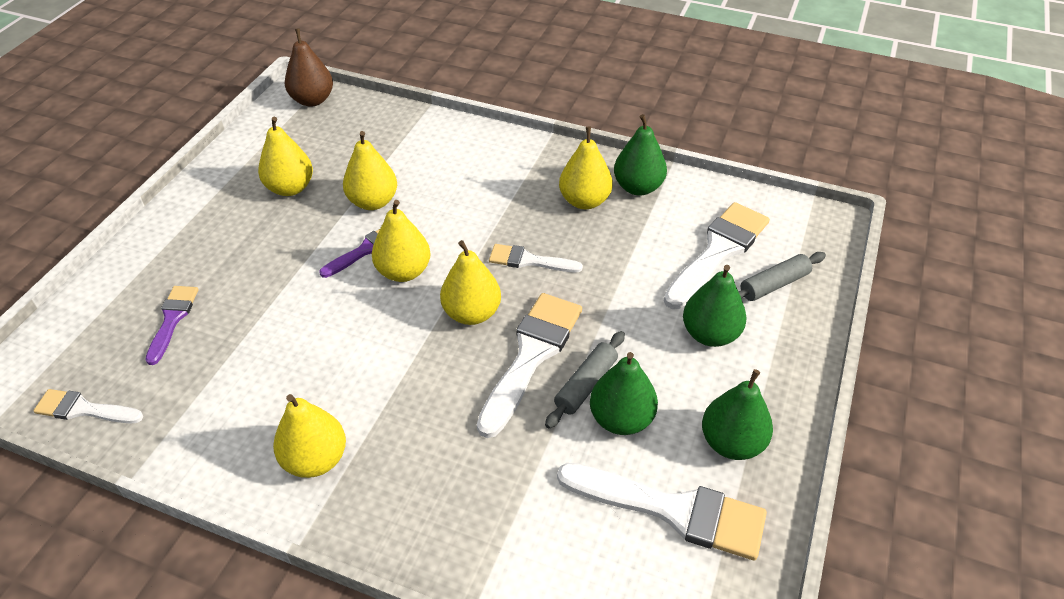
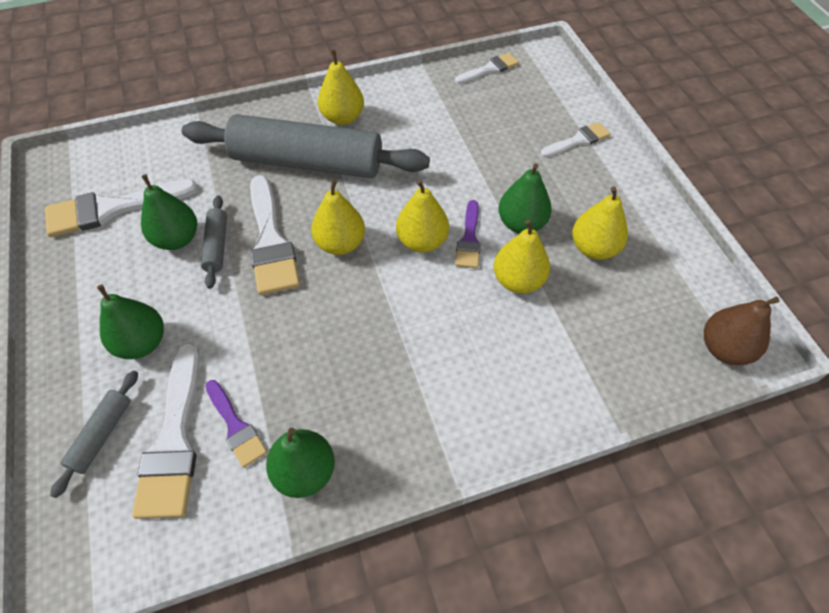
camera: 140 degrees right, 10 degrees up
(172, 319) = (518, 125): purple brush -> purple brush (236, 426)
(415, 423) = (307, 162): none -> grey rolling pin
(529, 260) = (338, 313): white brush -> white brush (578, 140)
(584, 201) = (344, 412): yellow pear -> none
(732, 443) = (89, 269): green pear -> green pear (521, 223)

